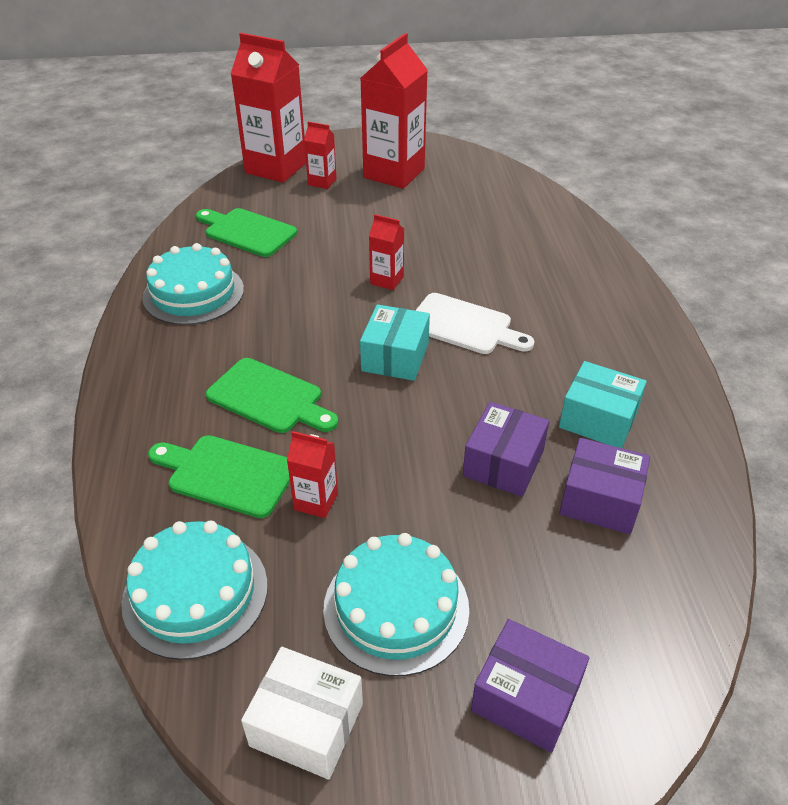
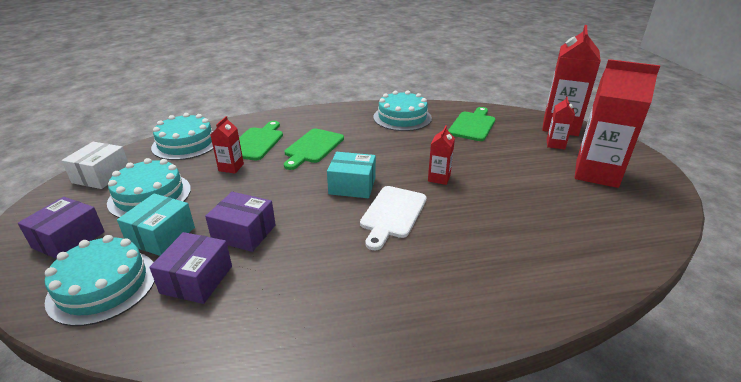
camera: 85 degrees right, 10 degrees down
(598, 419) = (282, 284): turquoise box -> turquoise box (161, 236)
(625, 605) = (103, 285): none -> turquoise cake

